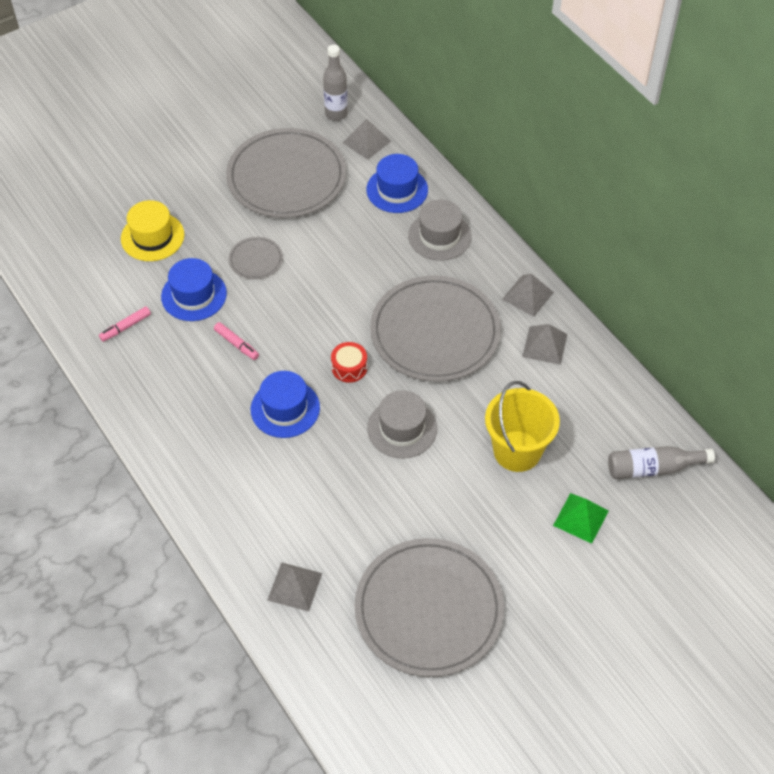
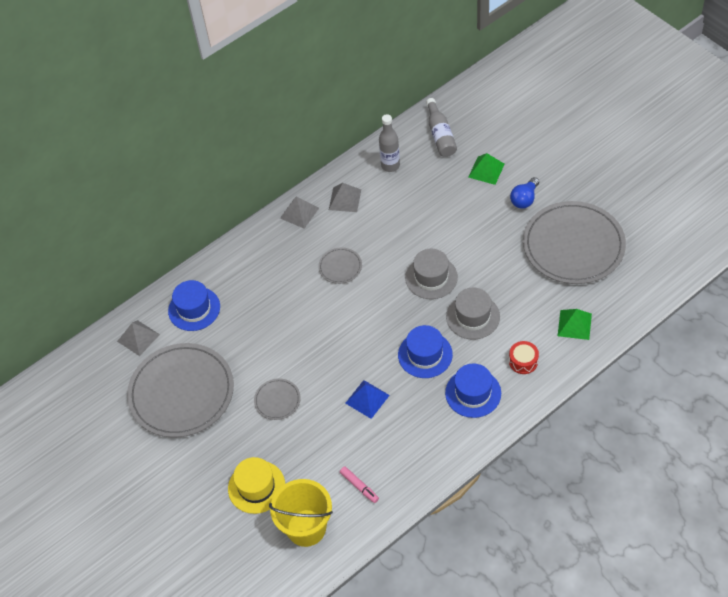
camera: 90 degrees left, 0 degrees up
(194, 295) = (319, 440): blue hat -> blue hat (473, 393)
(236, 344) = (367, 399): pink marker -> blue pyramid
(294, 586) = (574, 324): grey pyramid -> green pyramid
(336, 114) = (104, 365): grey bottle -> grey bottle (390, 165)
(349, 367) = (380, 318): red drum -> red drum (523, 361)
(435, 332) = (340, 267): grey plate -> grey plate, size x0.43
(439, 236) = (243, 274): grey hat -> grey hat (473, 316)
(517, 451) = (439, 208): yellow bucket -> yellow bucket (306, 528)
(521, 559) = (524, 199): none -> blue light bulb

